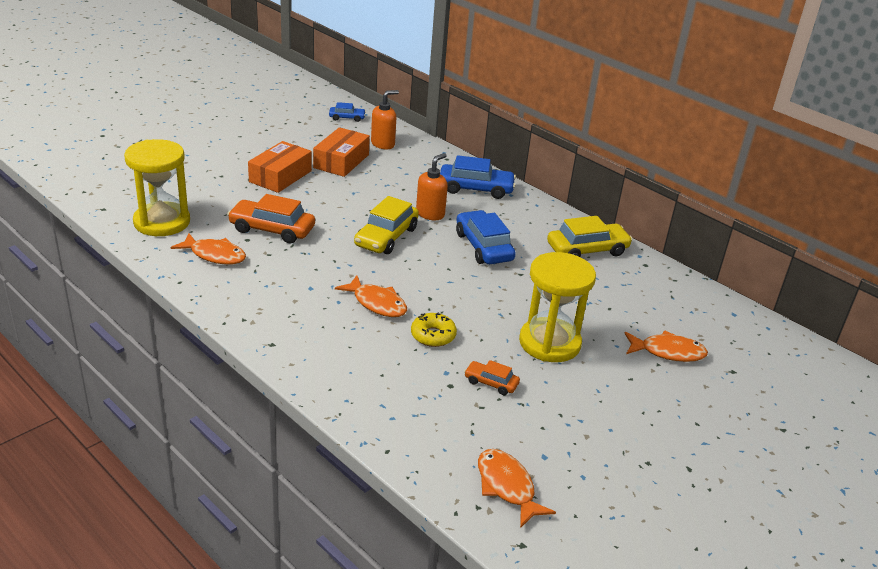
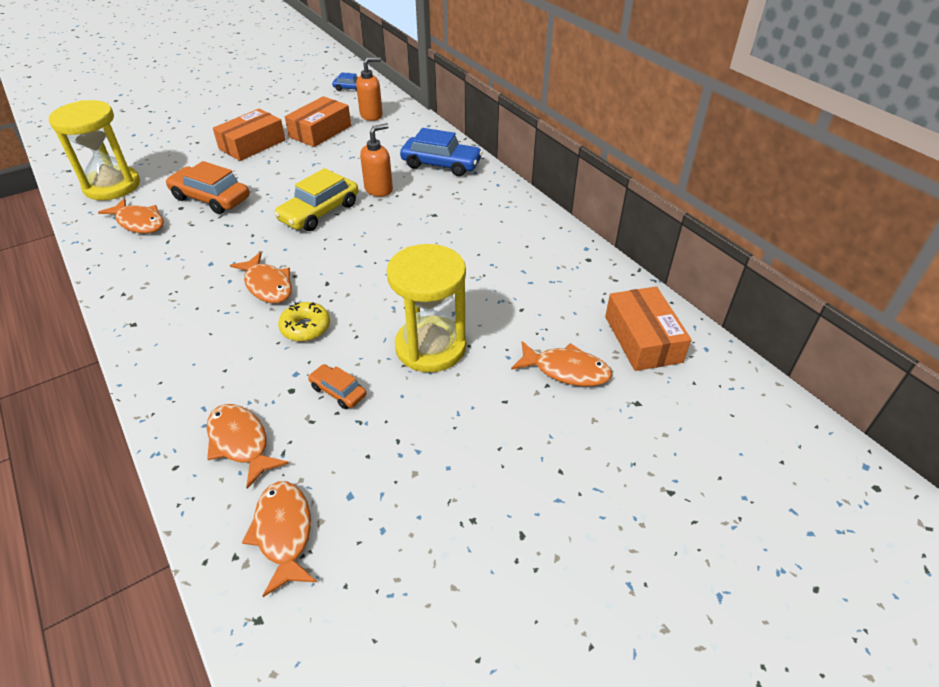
camera: 15 degrees right, 10 degrees up
(432, 428) = (240, 442): none -> orange fish
(483, 247) = (416, 228): blue car -> none
(587, 250) = (529, 238): yellow car -> none
(716, 324) = (642, 339): none -> orange box

